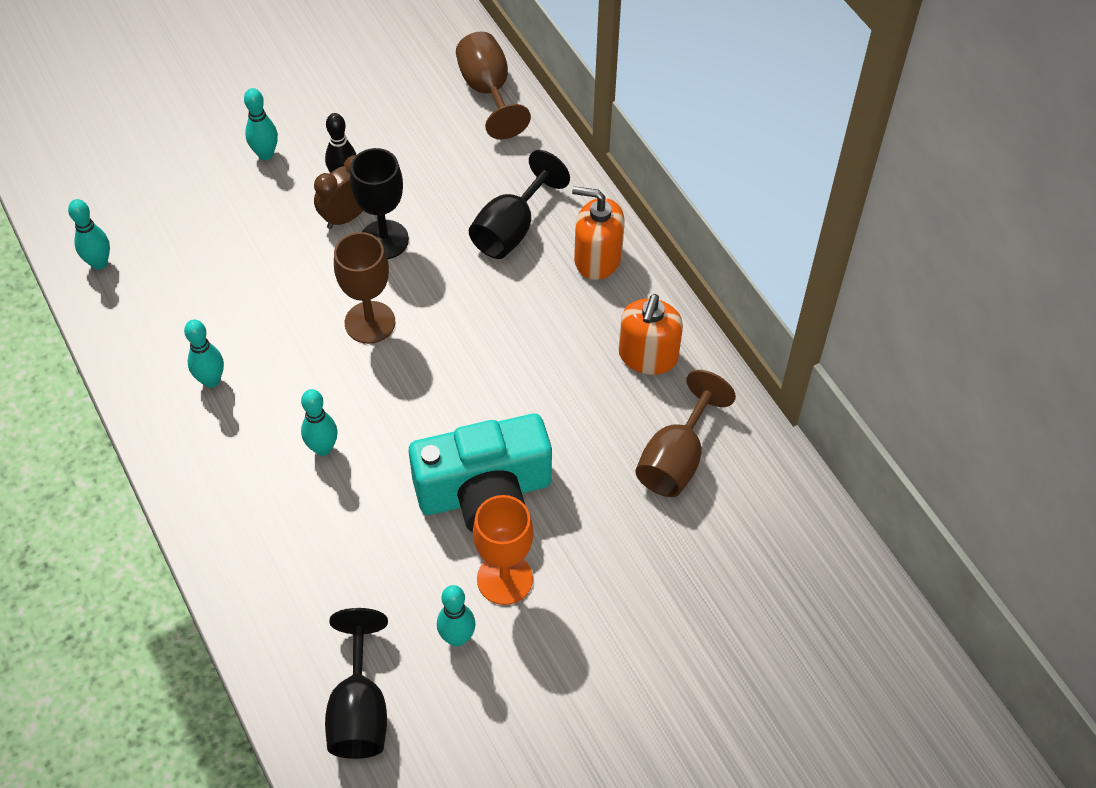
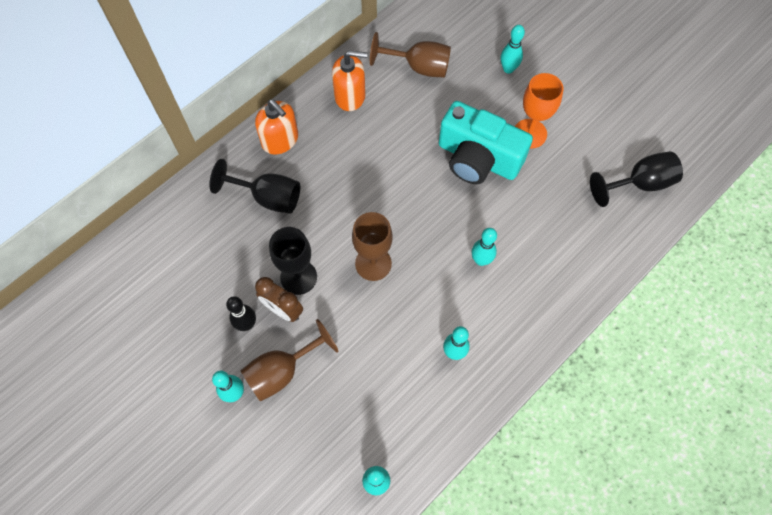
camera: 105 degrees left, 10 degrees up
(457, 638) = (575, 147): turquoise bowling pin -> turquoise bowling pin (508, 69)
(485, 492) = (478, 158): turquoise camera -> turquoise camera turned 150 degrees clockwise
(488, 91) = (136, 248): brown goblet -> brown goblet (282, 371)
(597, 258) = (280, 140): orange soap dispenser -> orange soap dispenser turned 45 degrees counterclockwise

